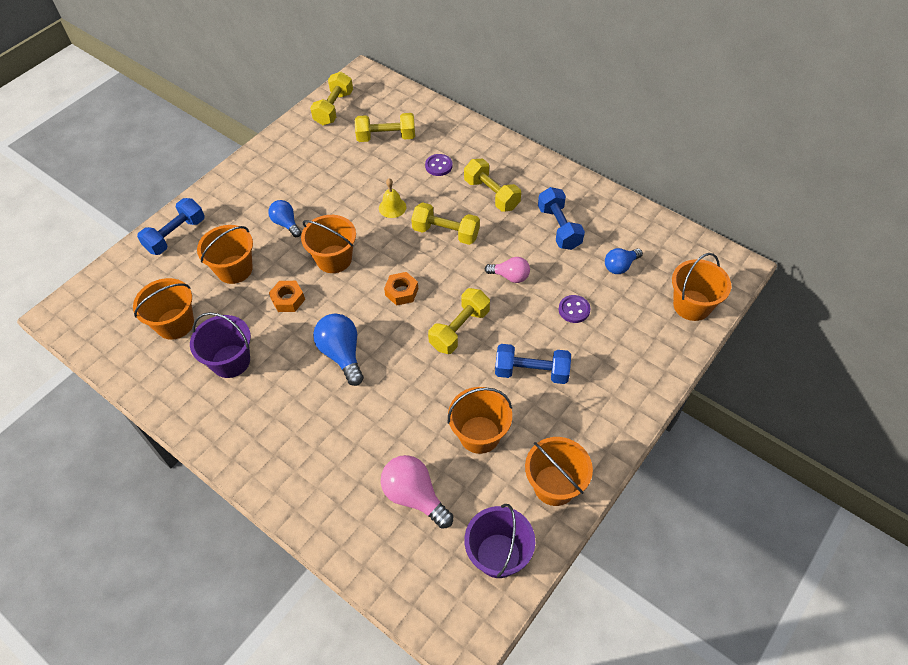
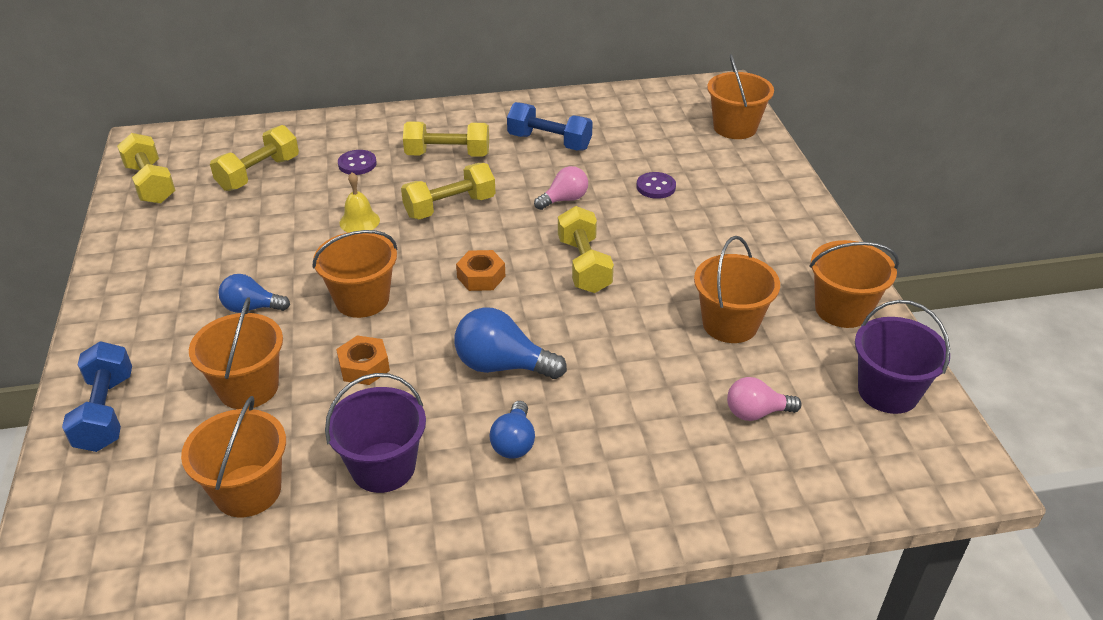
camera: 50 degrees left, 15 degrees down
(414, 496) = (756, 412): pink light bulb -> pink light bulb, size x0.64
(531, 372) = (695, 250): blue dumbbell -> none
(620, 266) = (642, 137): blue light bulb -> blue light bulb (514, 442)

